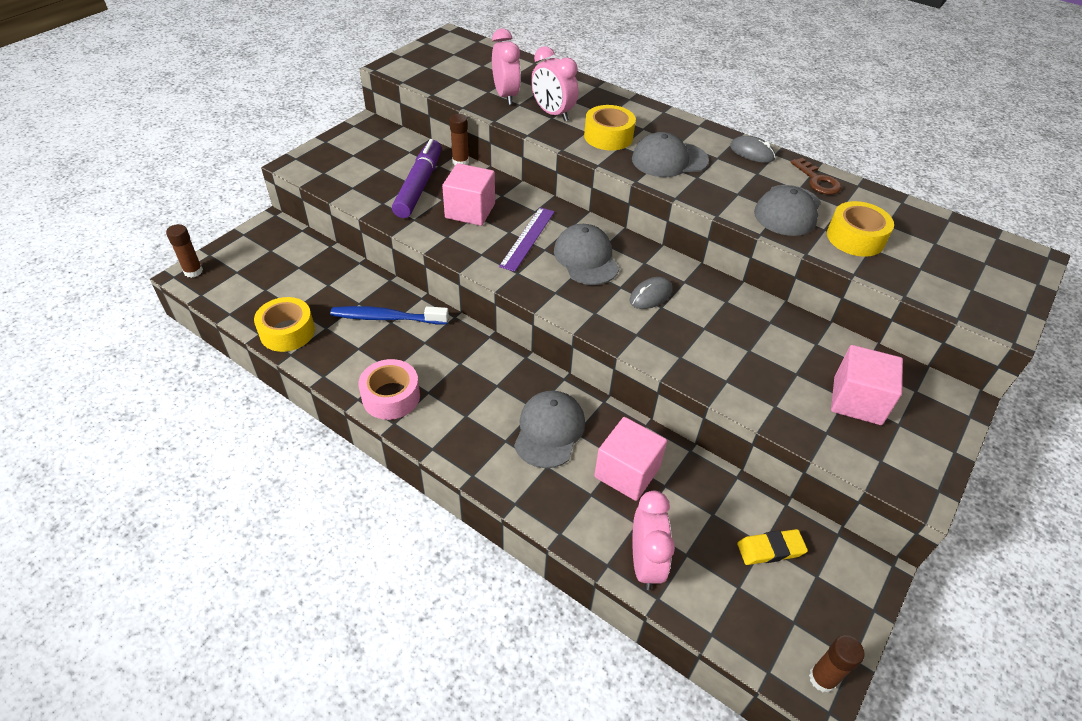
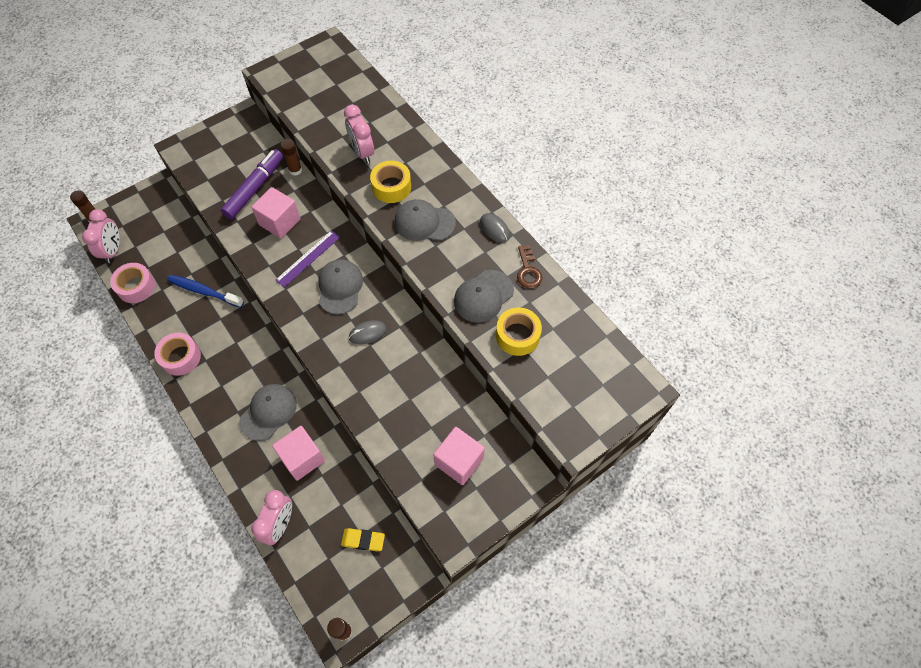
camera: 20 degrees right, 15 degrees up
(287, 332) = (136, 287): yellow tape -> pink tape
(506, 96) = (336, 125): pink clock -> pink clock (113, 250)

